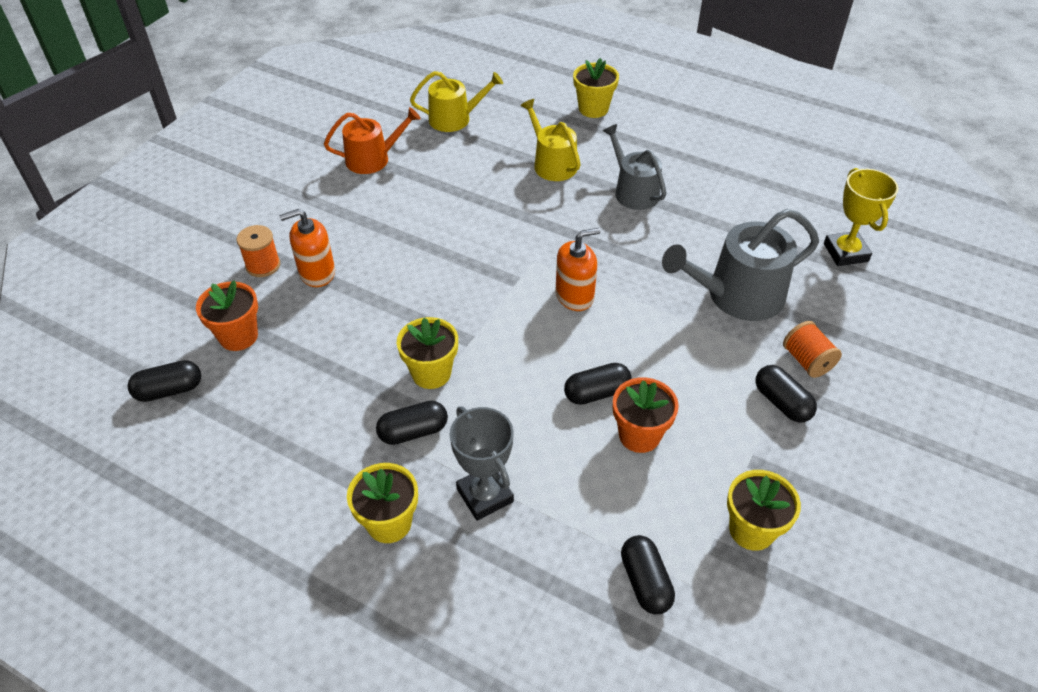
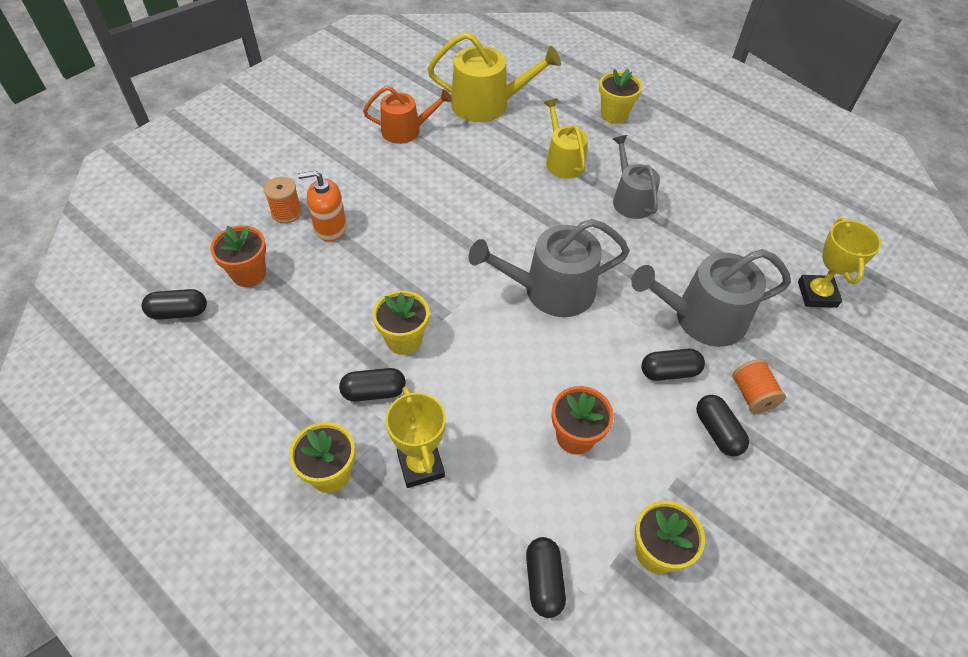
camera: 10 degrees right, 5 degrees up
(455, 119) = (487, 104): yellow watering can -> yellow watering can, size x1.53
(485, 495) = (421, 465): grey trophy -> yellow trophy
(574, 296) = (550, 290): orange soap dispenser -> grey watering can
(596, 393) = (547, 388): black capsule -> black capsule (669, 372)

